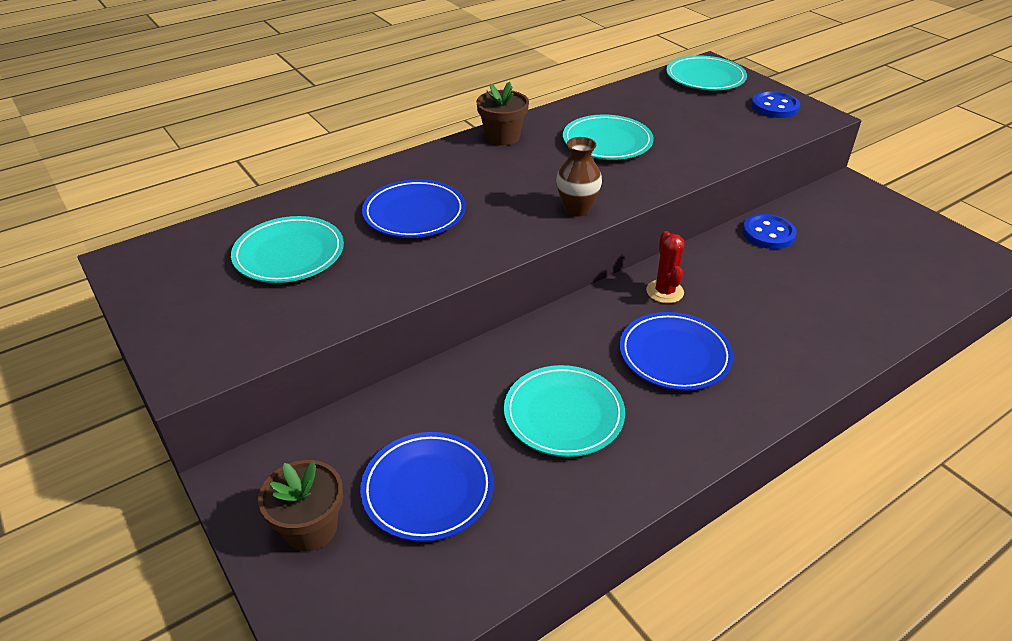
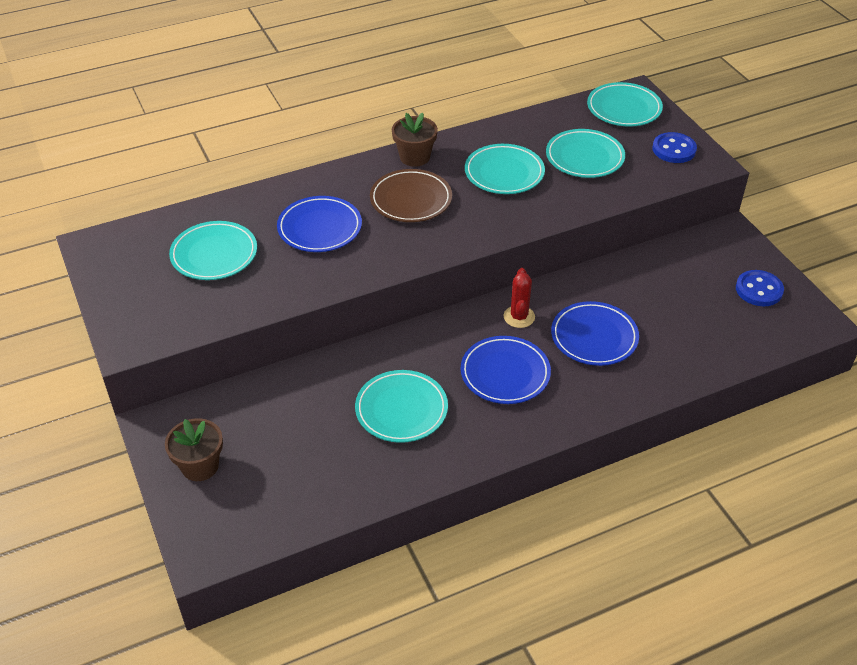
camera: 10 degrees right, 5 degrees up
(427, 489) = (286, 451): blue plate -> blue plate (594, 337)
(513, 176) = (411, 200): none -> brown plate
(577, 209) = (453, 239): brown vase -> none
(686, 121) = (584, 157): none -> turquoise plate
(768, 234) = (632, 272): blue button -> blue button (759, 290)

